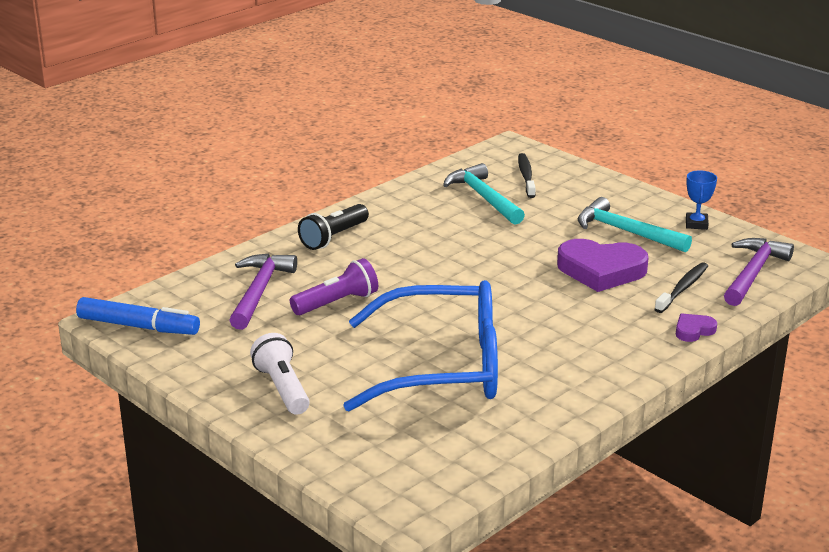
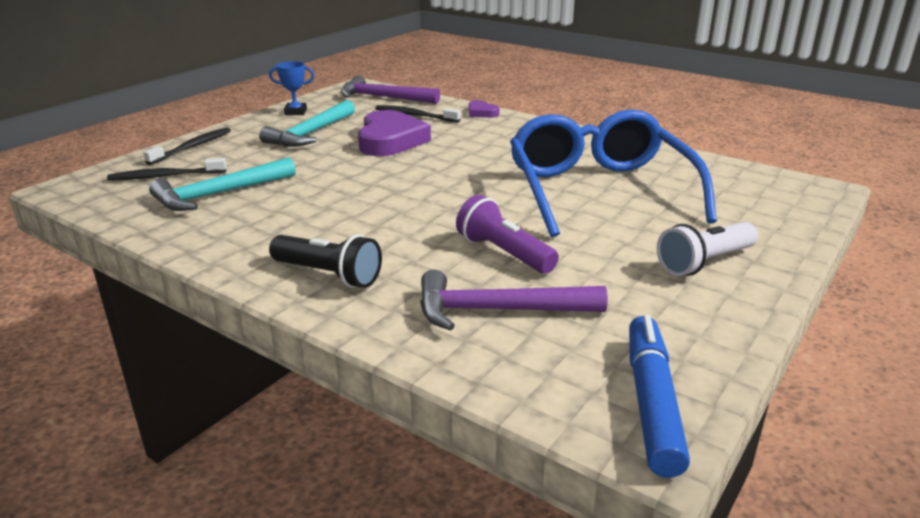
camera: 100 degrees left, 0 degrees up
(594, 182) = (192, 147): none -> black toothbrush

